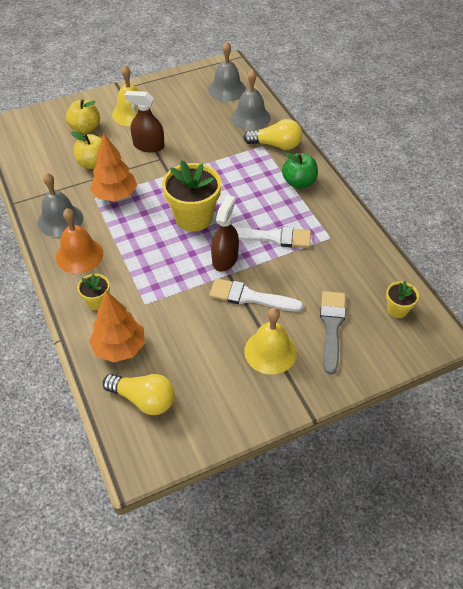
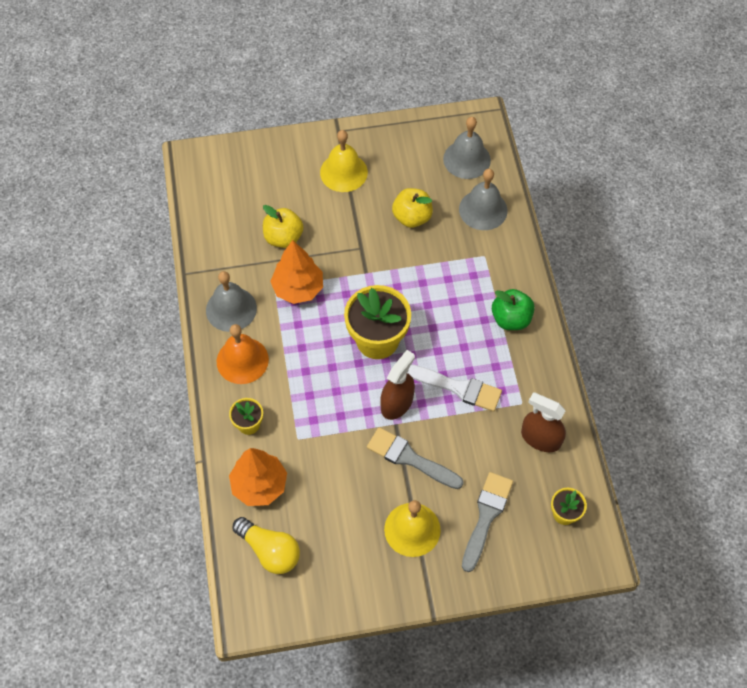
camera: 15 degrees right, 10 degrees up
(85, 128) = (285, 183): yellow apple -> yellow apple (412, 217)
(148, 146) = (352, 226): brown spray bottle -> brown spray bottle (540, 438)
(250, 297) = (410, 458): white brush -> grey brush
(276, 145) = (500, 258): yellow light bulb -> none

